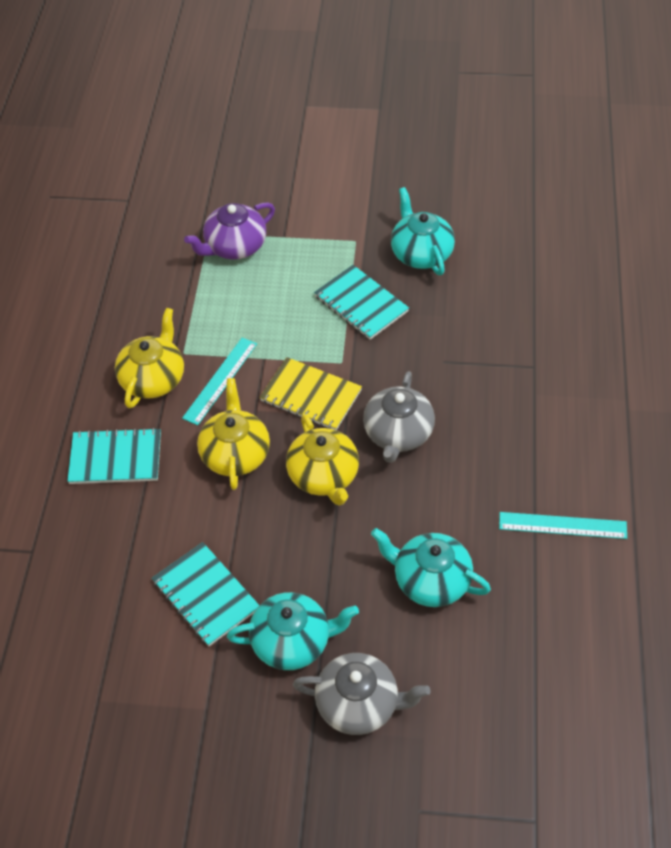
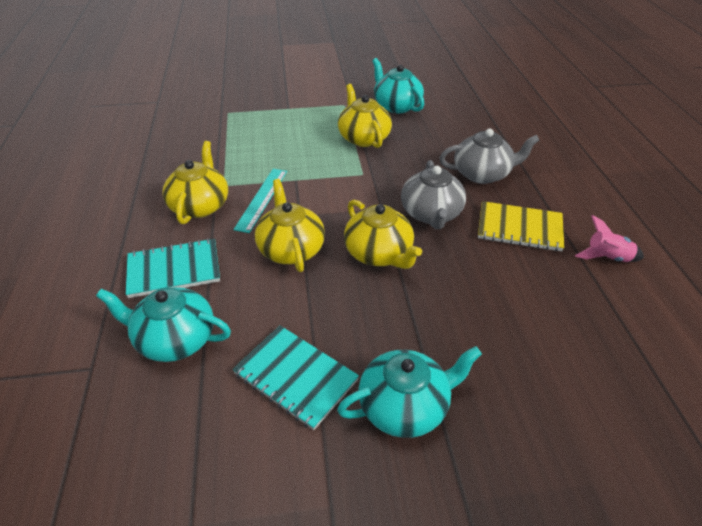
camera: 15 degrees left, 10 degrees down
(234, 246) = (250, 117): purple teapot -> none
(311, 396) = (345, 198): yellow notebook -> yellow notebook (519, 228)
(359, 704) = (504, 460): grey teapot -> grey teapot (482, 174)
(361, 304) = (363, 138): turquoise notebook -> yellow teapot
(430, 580) = (517, 322): turquoise teapot -> turquoise teapot (175, 339)
(562, 525) = (607, 258): turquoise ruler -> pink rocket

